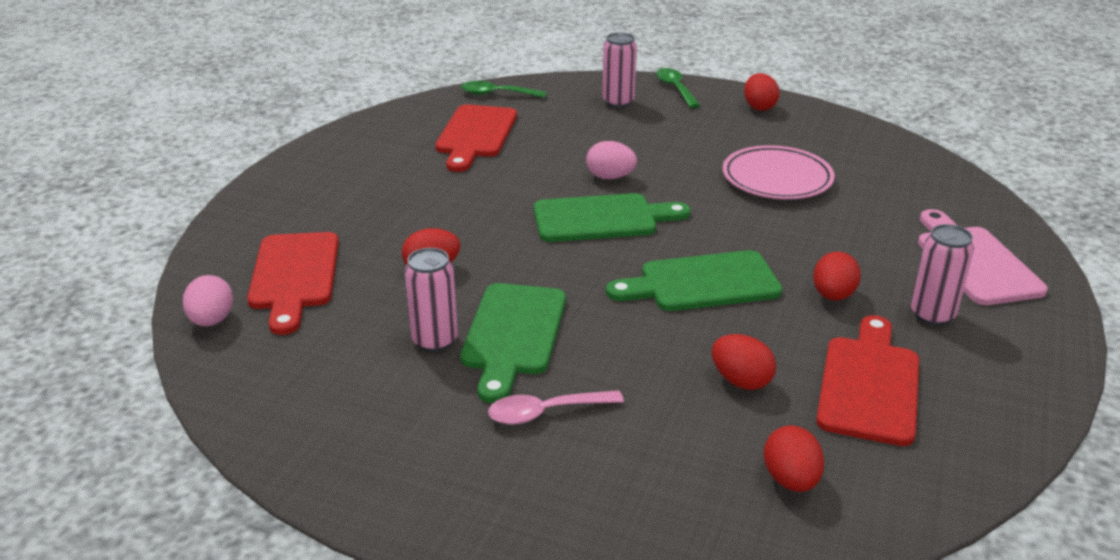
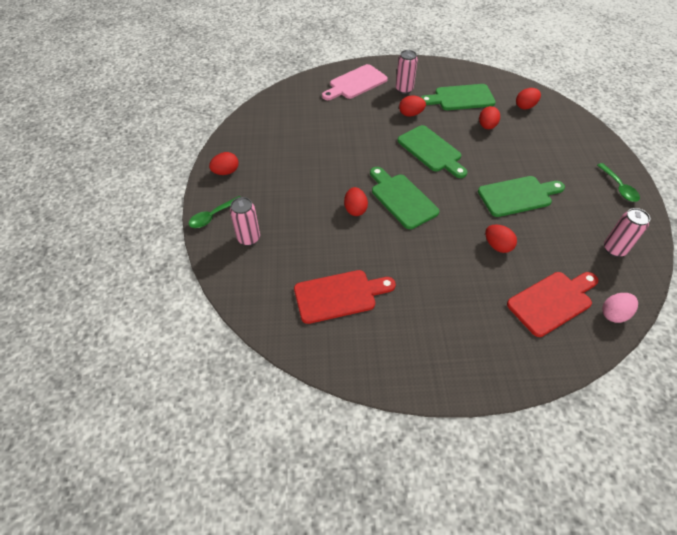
camera: 115 degrees left, 20 degrees up
(434, 341) = (545, 219): pink can -> pink can (614, 249)
(497, 94) = (266, 313): green spoon -> green spoon (619, 187)
(545, 412) = (552, 169): pink spoon -> none
(610, 177) = (355, 209): pink egg -> red egg
(777, 179) = (317, 148): pink plate -> none
(869, 385) = (461, 98): red cutting board -> green cutting board

